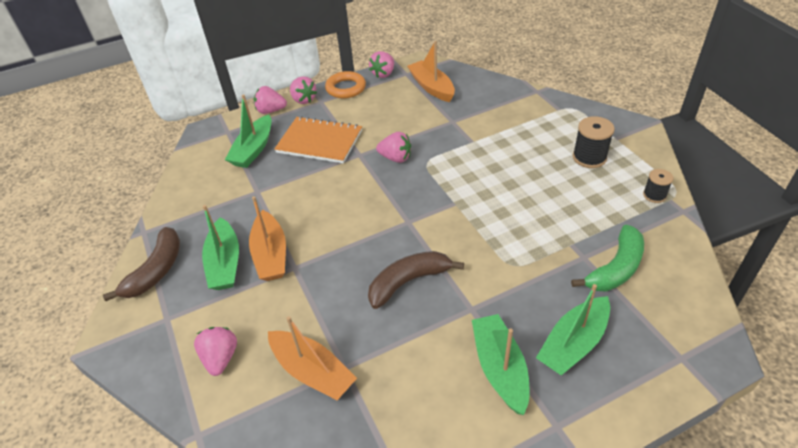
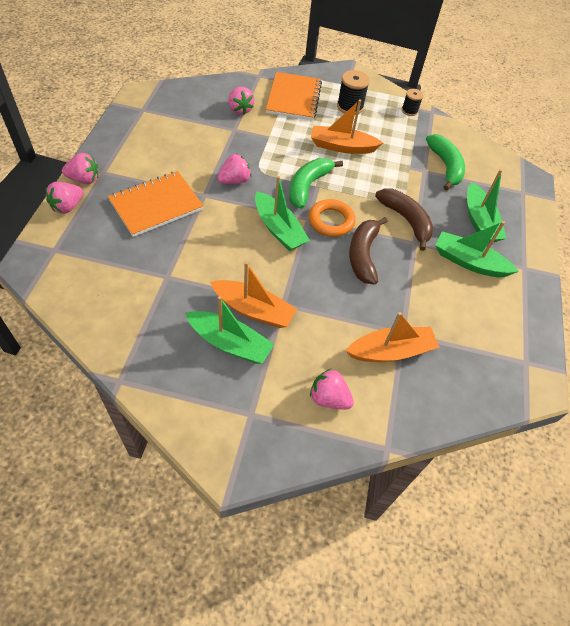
camera: 60 degrees left, 10 degrees up
(156, 270) = (184, 394): brown banana -> brown banana (406, 220)
(253, 149) = (107, 248): green boat -> green boat (279, 229)
(346, 88) = (108, 148): orange ring -> orange ring (331, 221)
(383, 74) = (123, 119): pink strawberry -> pink strawberry (240, 109)
(431, 87) = (180, 110): orange boat -> orange boat (342, 147)
(446, 198) = (308, 186): none -> green banana
(542, 123) = (294, 98): none -> orange notebook

